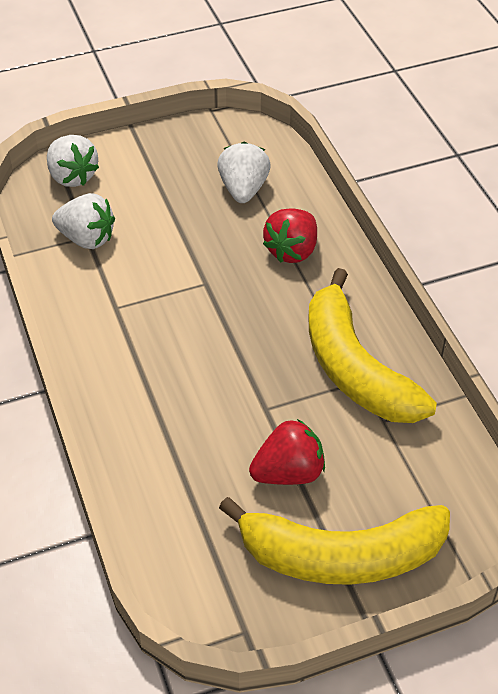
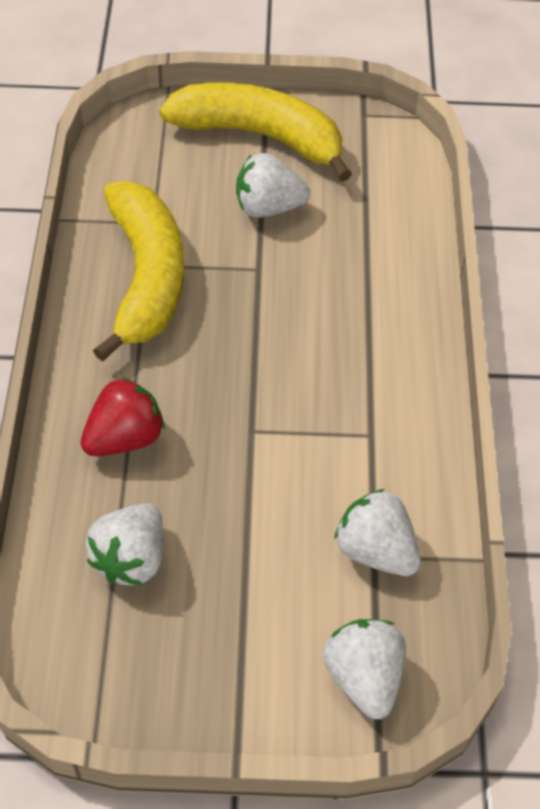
camera: 160 degrees left, 5 degrees up
(288, 472) = (268, 208): red strawberry -> white strawberry

